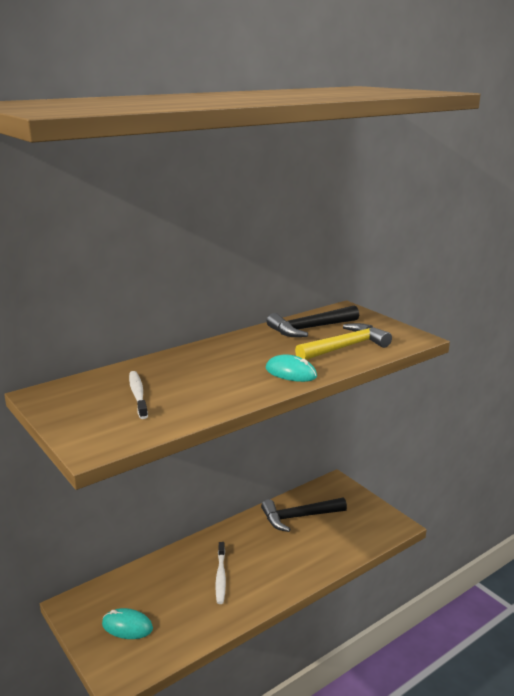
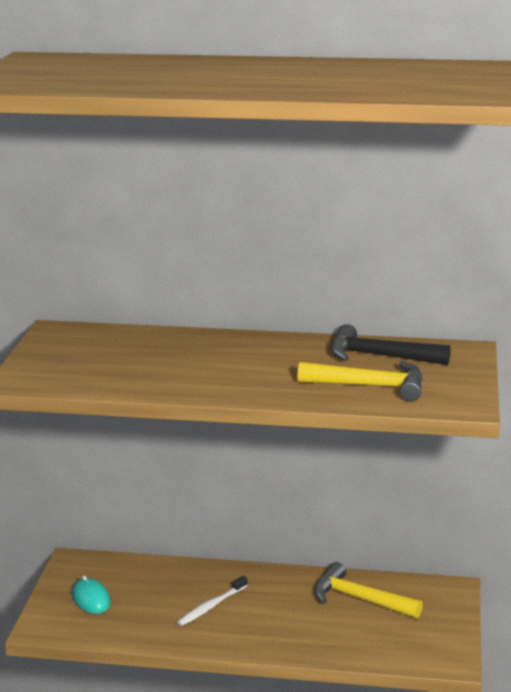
camera: 45 degrees right, 0 degrees up
(138, 395) = (115, 357): white toothbrush -> none
(291, 373) = (267, 388): turquoise mouse -> none
(299, 517) = (359, 599): black hammer -> yellow hammer

